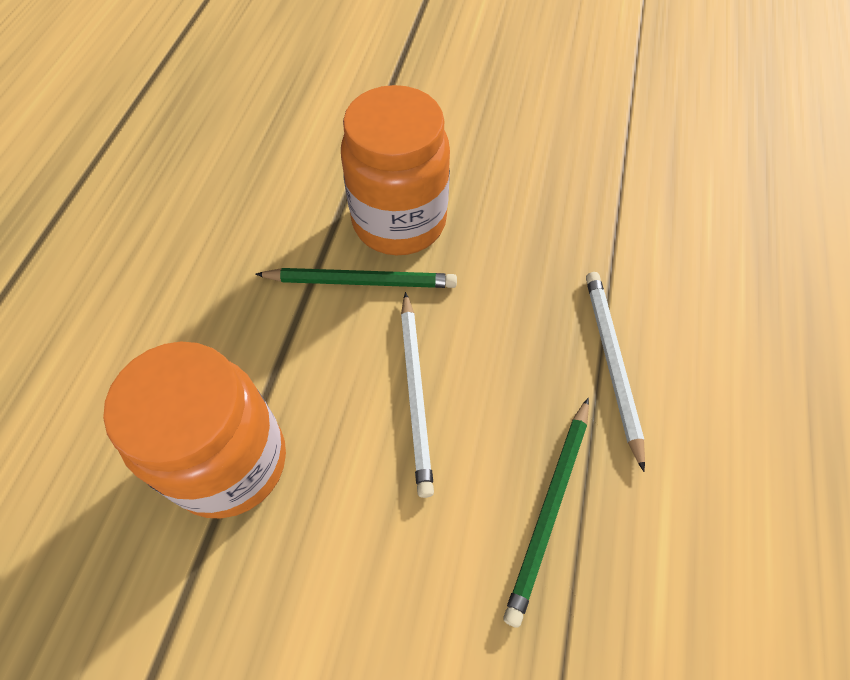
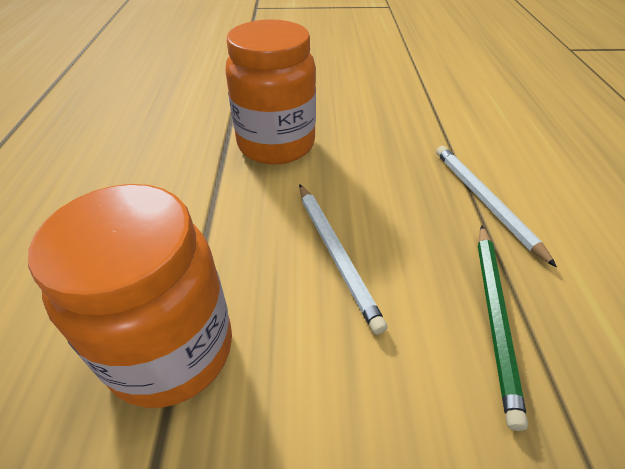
camera: 15 degrees left, 15 degrees down
(361, 281) = (258, 186): green pencil -> none

